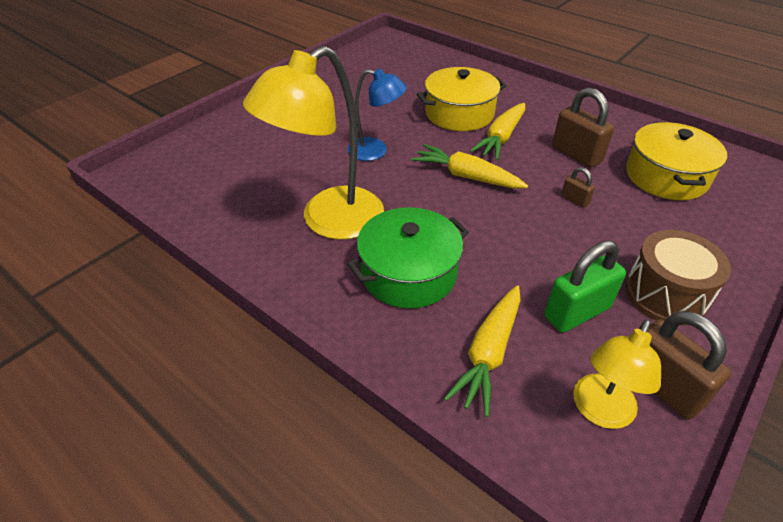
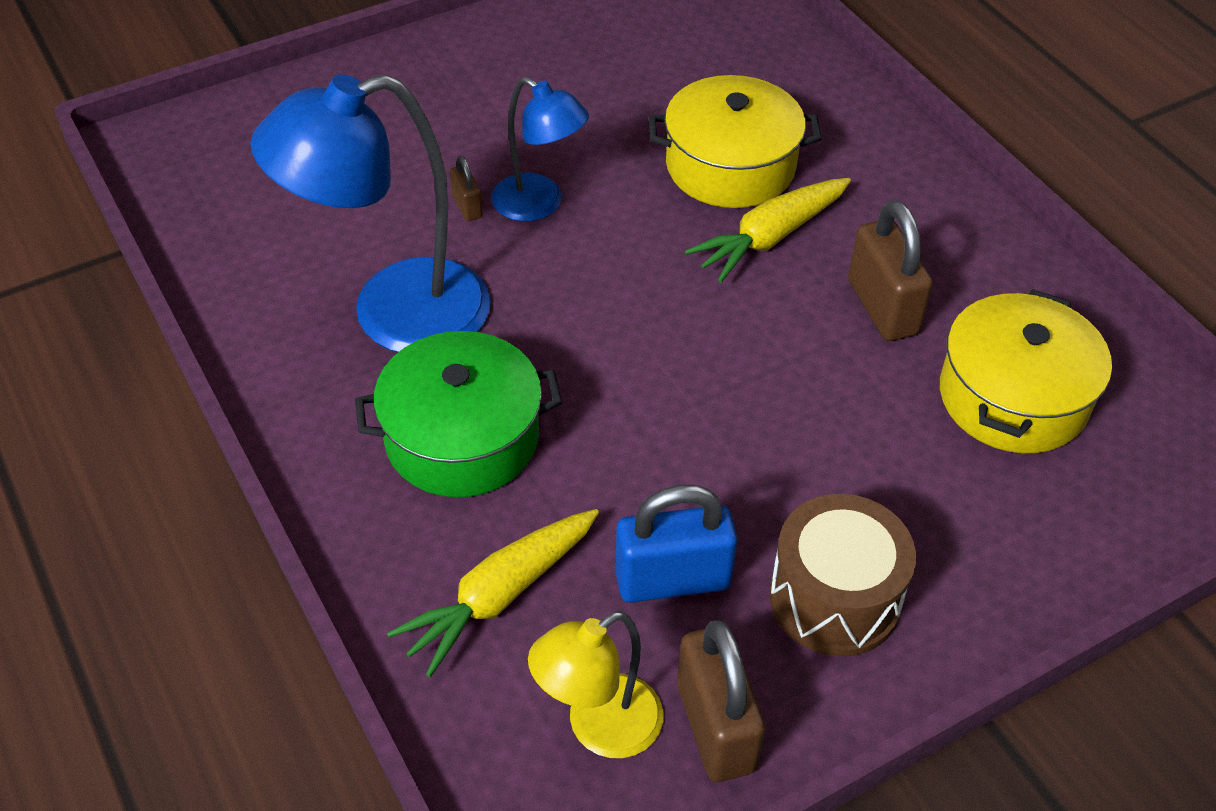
camera: 20 degrees right, 5 degrees up
(329, 221) = (393, 314): yellow lamp -> blue lamp
(467, 176) = (660, 297): yellow carrot -> none
(574, 200) = (812, 393): brown padlock -> brown padlock (467, 207)
(577, 312) = (672, 580): green padlock -> blue padlock

